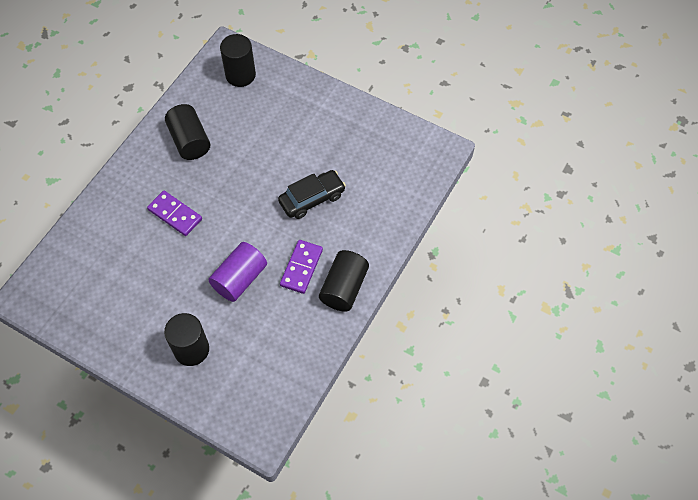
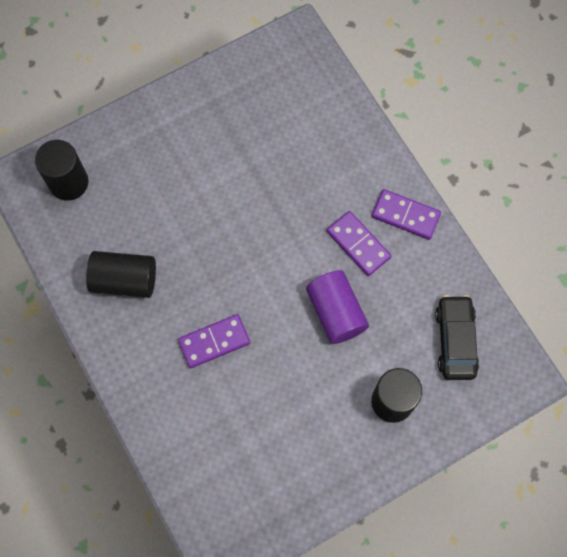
camera: 60 degrees left, 10 degrees up
(312, 198) = (281, 191): black car -> black car (455, 340)
(344, 288) = (405, 215): black cylinder -> purple domino

